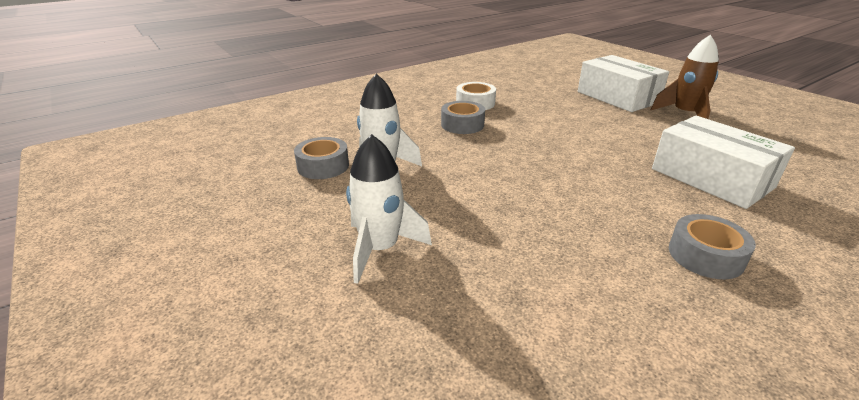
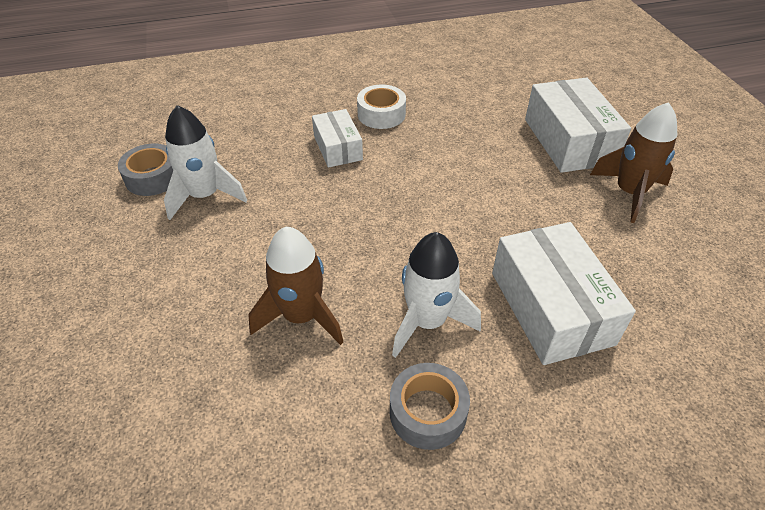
camera: 20 degrees right, 15 degrees up
(380, 249) = (127, 302): white rocket -> white rocket (427, 321)
(462, 125) = (337, 148): grey tape -> white box
(543, 223) = (301, 316): none -> brown rocket

